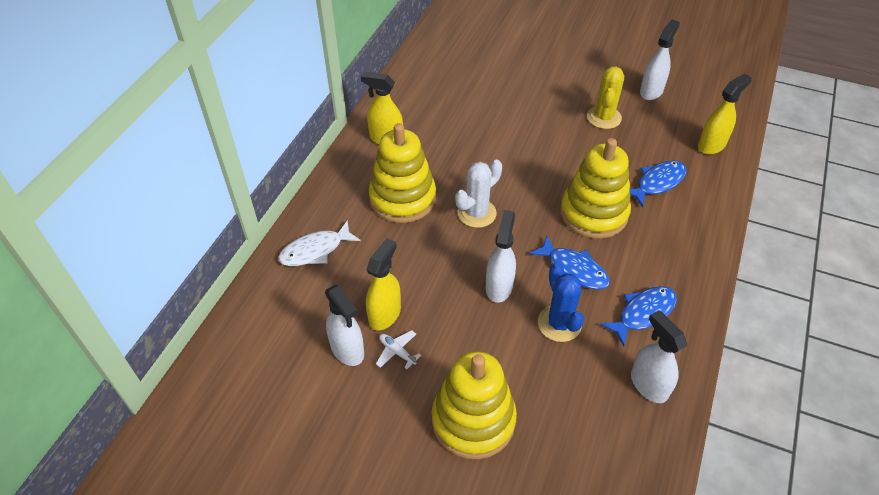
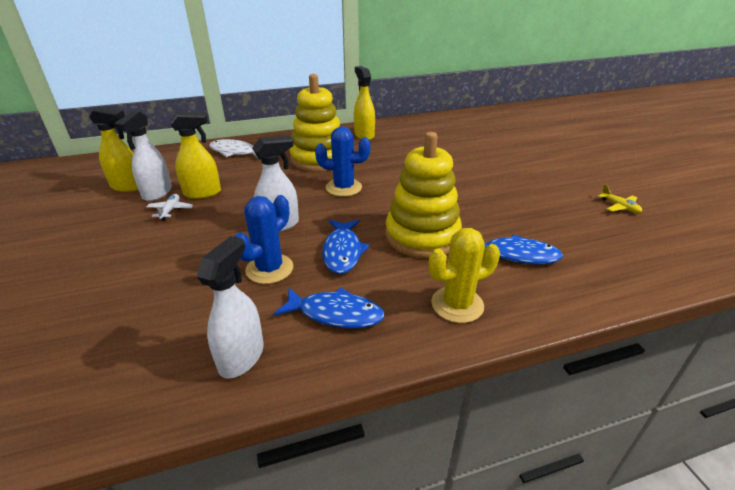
camera: 50 degrees right, 15 degrees down
(473, 420) = (123, 268): yellow stacking toy -> none
(477, 213) = (343, 188): white cactus -> blue cactus
(604, 117) = (540, 197): yellow cactus -> yellow cactus (457, 305)
(651, 91) = (619, 207): white spray bottle -> yellow plane
(711, 145) = (627, 267): yellow spray bottle -> yellow spray bottle (128, 186)

